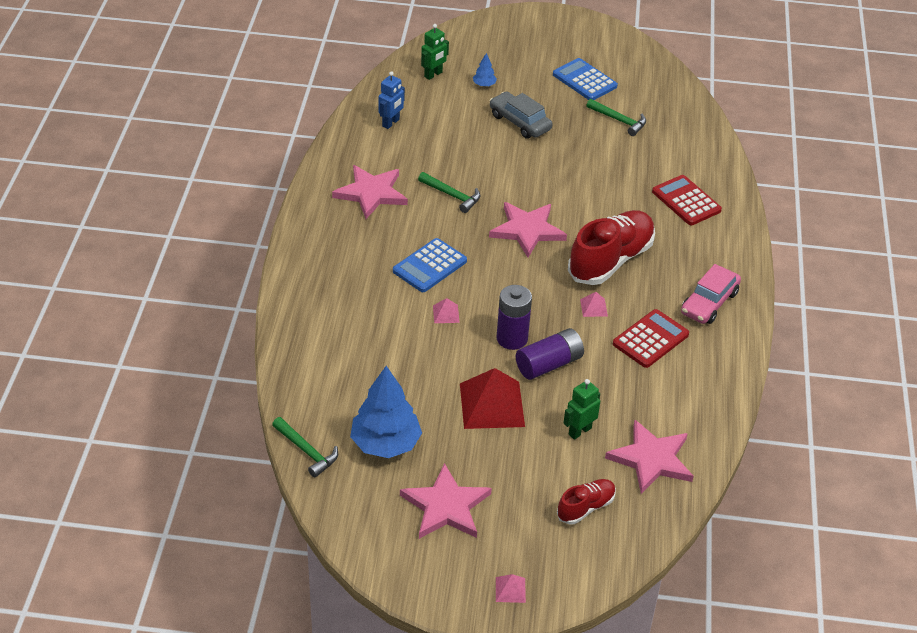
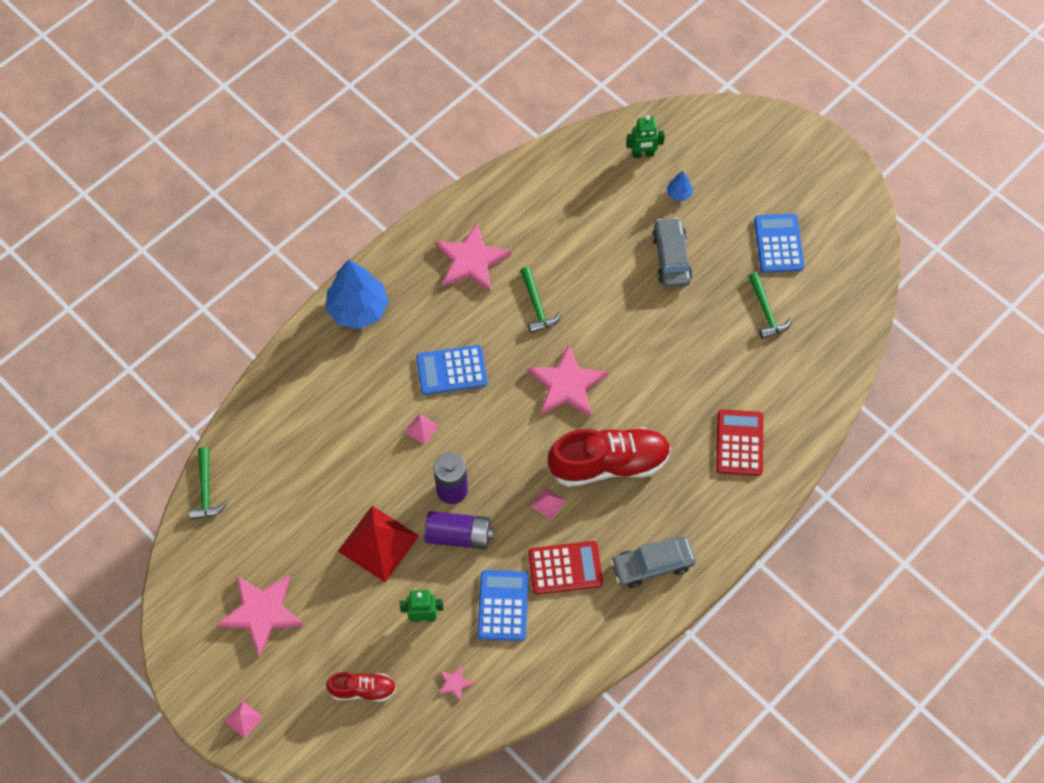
camera: 40 degrees right, 20 degrees up
(386, 443) = (268, 523): blue tree -> blue tree (358, 309)
(391, 123) = (555, 190): blue robot -> none
(631, 389) = (503, 606): none -> blue calculator
(651, 459) = (454, 683): pink star -> pink star, size x0.42
(709, 303) = (652, 565): pink car -> grey car

